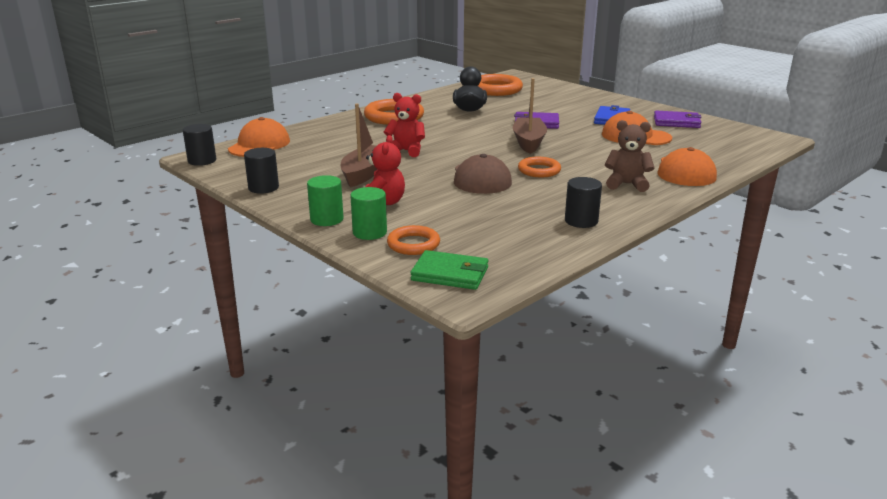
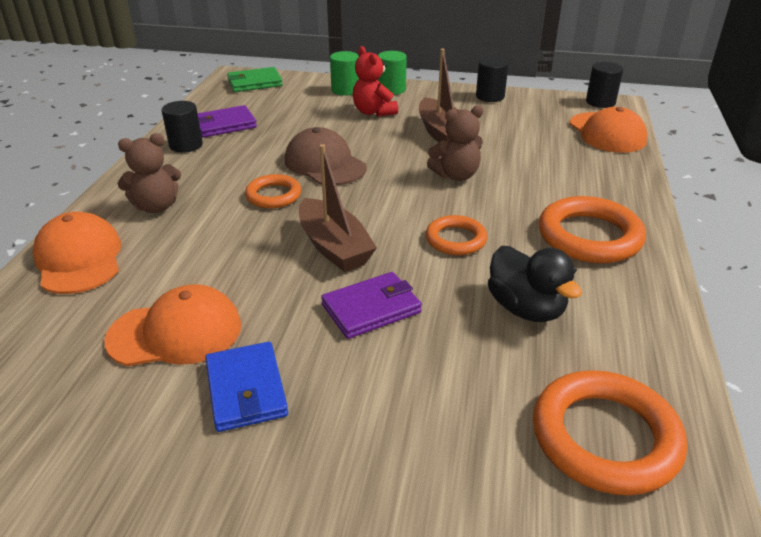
camera: 145 degrees right, 10 degrees up
(406, 151) = (456, 175): red teddy bear -> brown teddy bear
(413, 244) = (303, 92): orange ring -> orange ring (456, 239)
(676, 122) = (98, 438): purple wallet -> purple wallet (224, 125)

